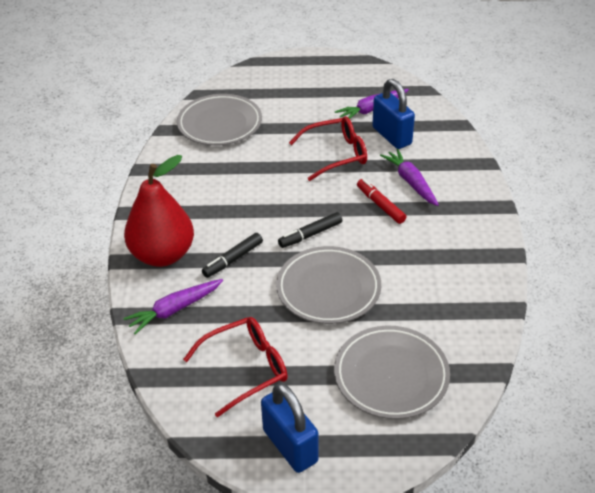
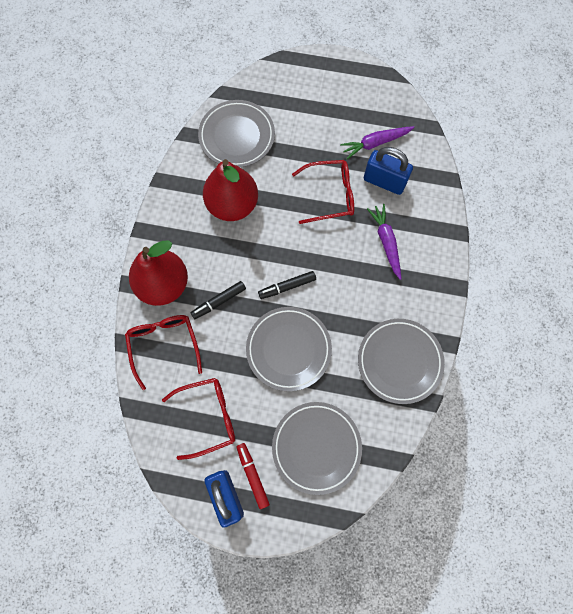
camera: 10 degrees right, 30 degrees up
(175, 309) = (164, 346): purple carrot -> red glasses
(228, 177) = (232, 205): none -> red pear
(380, 205) = (353, 264): red marker -> red marker (252, 475)
(391, 136) = (384, 181): blue padlock -> blue padlock turned 45 degrees counterclockwise
(463, 279) = (399, 361): none -> grey plate

